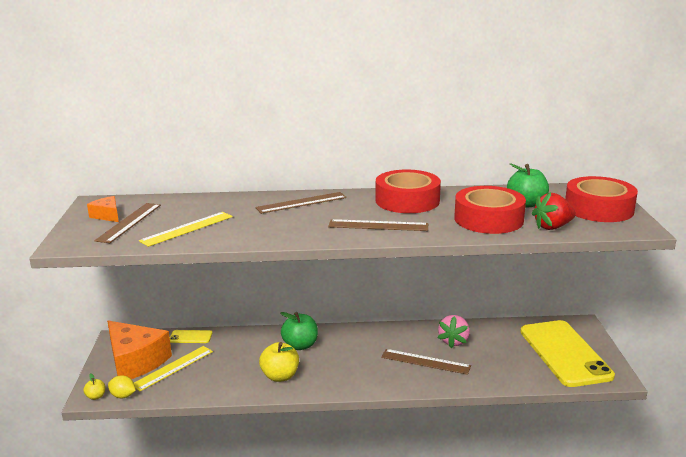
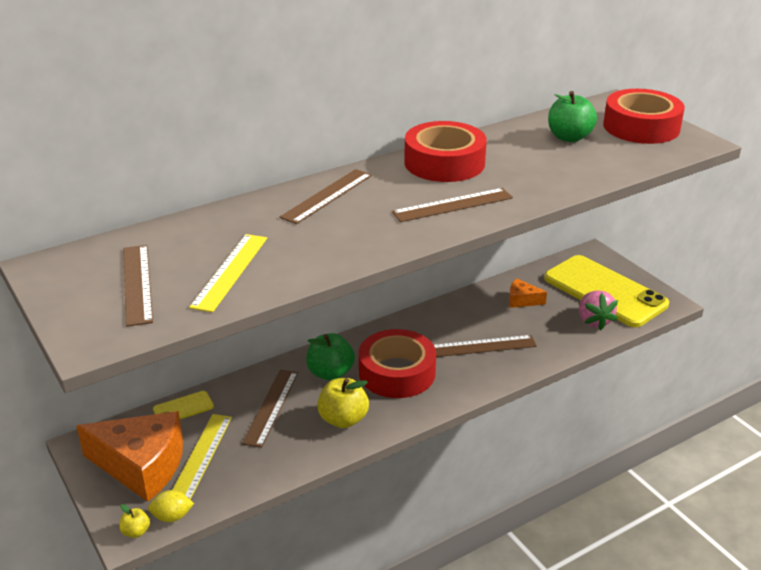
camera: 30 degrees left, 10 degrees up
(107, 216) = (91, 282): orange cheese -> orange cheese (522, 300)
(242, 353) = (271, 407): none -> brown ruler
(453, 341) = (490, 312): pink strawberry -> pink strawberry (594, 321)
(488, 219) = (555, 167): red tape -> red tape (397, 373)
(552, 227) = (625, 161): red strawberry -> none

